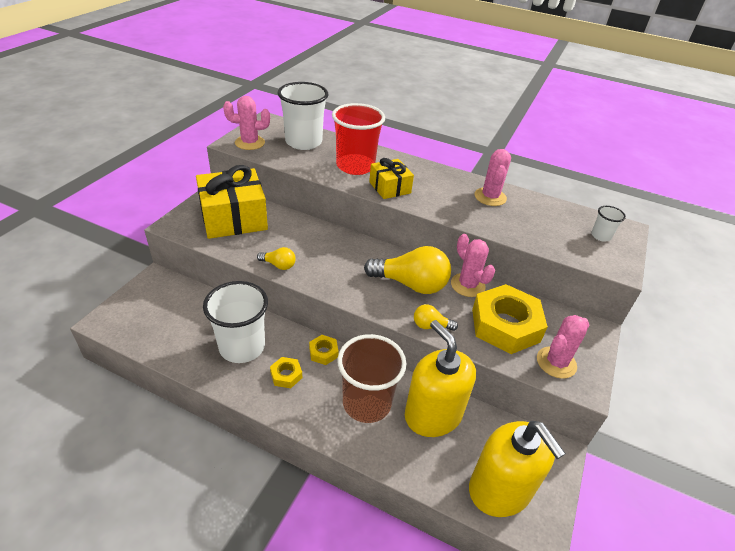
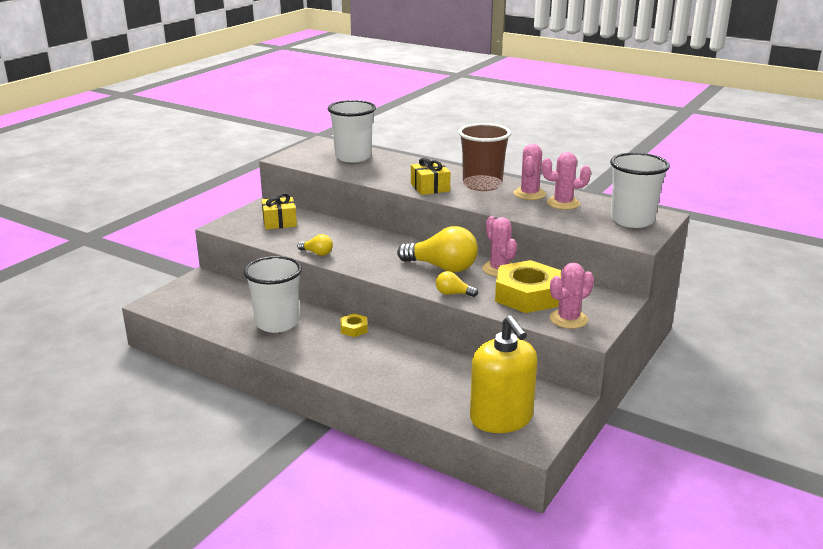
camera: 10 degrees right, 15 degrees down
(234, 218) = (279, 222): yellow gift -> yellow gift, size x0.55
(250, 143) = (300, 158): pink cactus -> pink cactus (563, 203)
(286, 375) = (315, 342): yellow nut -> none
(355, 166) = (400, 173): red cup -> none
(366, 403) = (388, 362): brown cup -> brown cup (482, 185)
(433, 415) = (450, 371): yellow soap dispenser -> none
(601, 236) = (632, 220): white cup -> white cup, size x2.18

